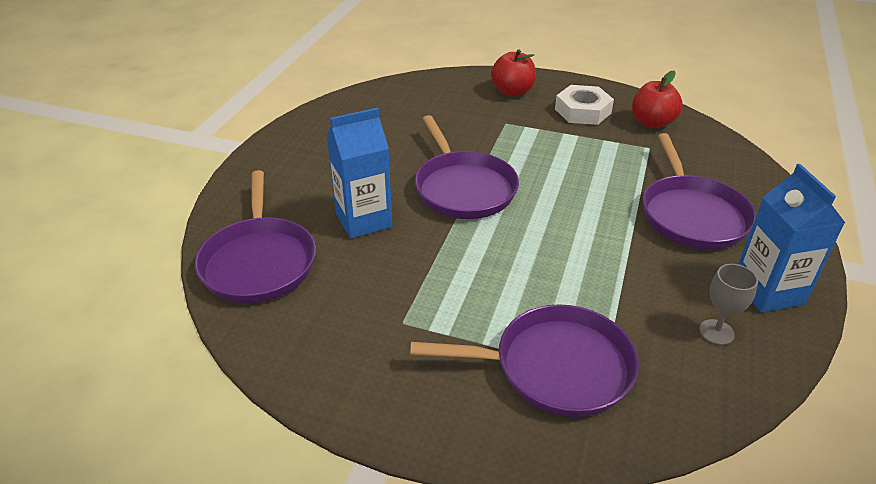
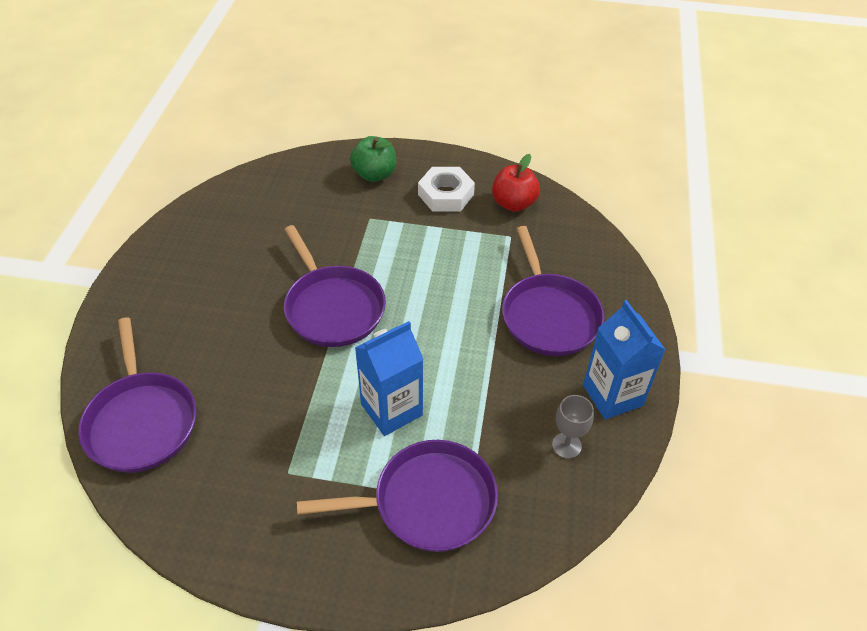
camera: 10 degrees left, 10 degrees up
(364, 220) = (238, 358): blue carton -> blue carton (391, 409)
(512, 91) = (374, 174): red apple -> green apple

